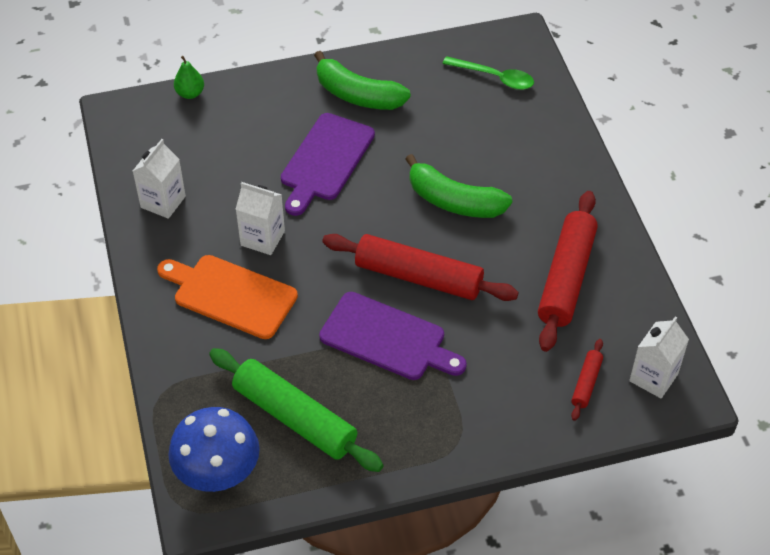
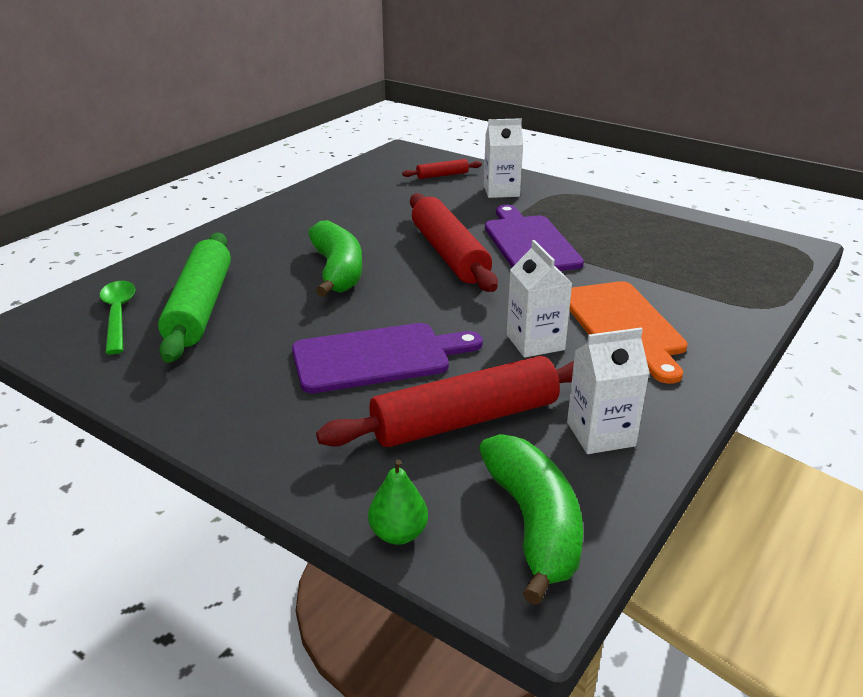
camera: 130 degrees left, 20 degrees down
(218, 473) = (759, 253): blue mushroom -> none
(294, 418) = (661, 247): green rolling pin -> green rolling pin (200, 307)
(357, 95) = (240, 386): green banana -> green banana (533, 525)
(566, 278) = (357, 206): red rolling pin -> red rolling pin (465, 420)
(653, 377) = (402, 161): white carton -> white carton (501, 191)

